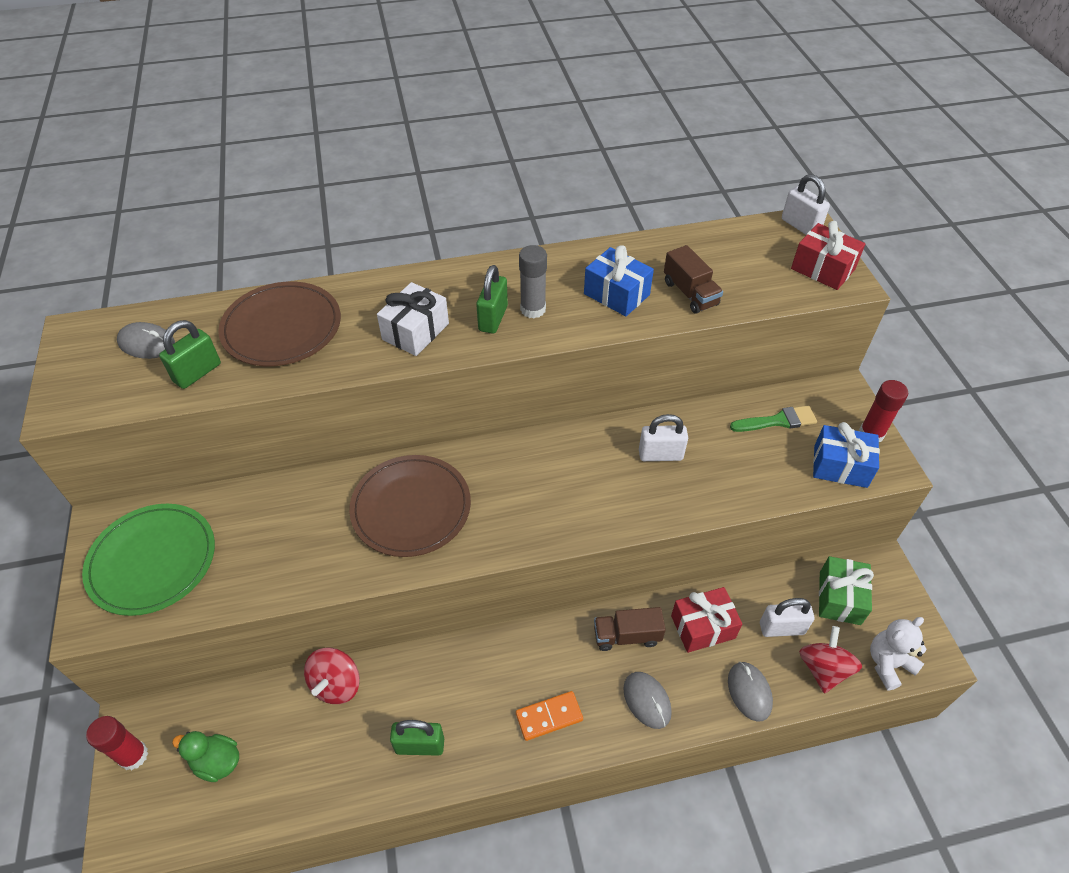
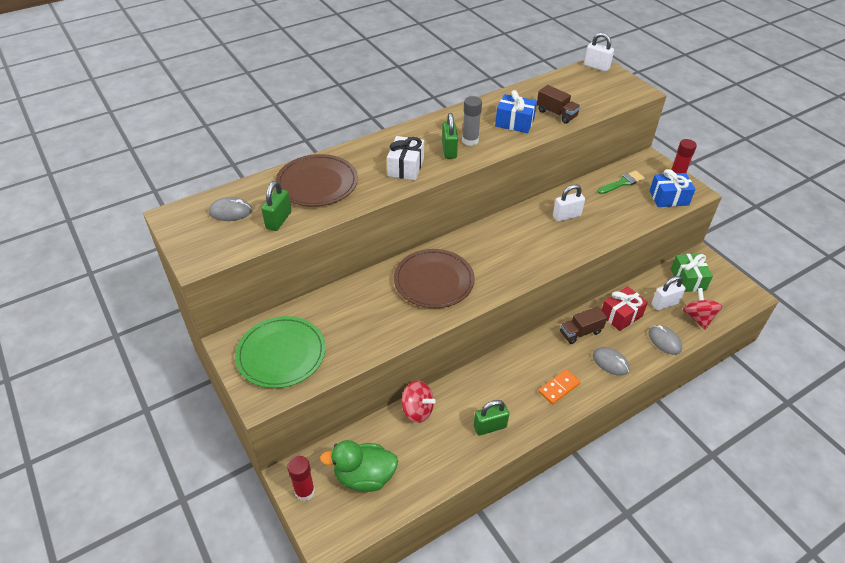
camera: 20 degrees left, 5 degrees down
(217, 762) = (364, 476): green duck -> green duck, size x1.58
(336, 684) = (417, 410): red spinning top -> red spinning top turned 60 degrees counterclockwise
(822, 269) = (622, 87): red gift -> none
(888, 664) = (730, 305): white teddy bear -> none

